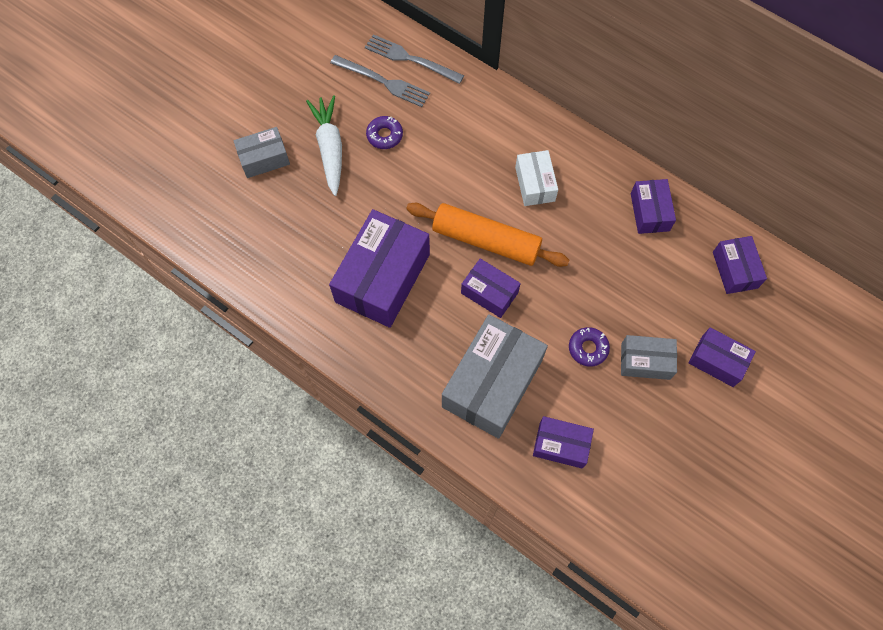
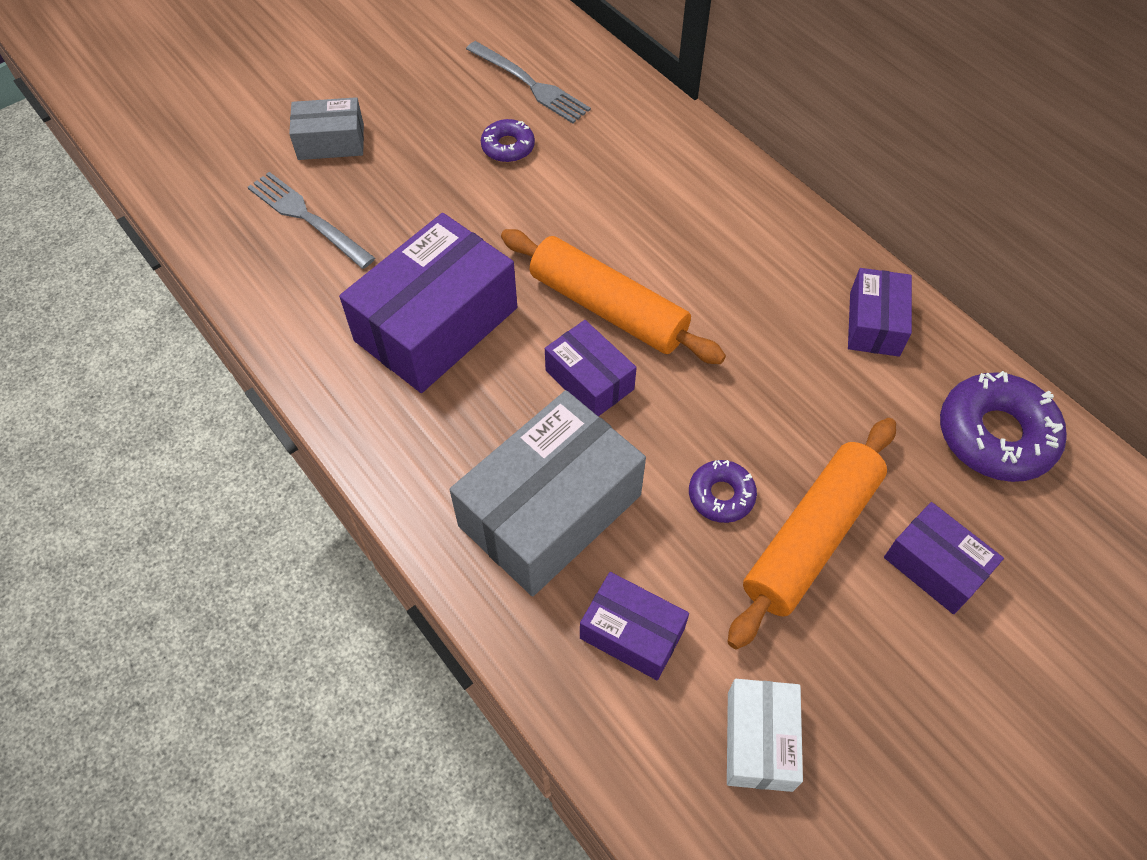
camera: 15 degrees right, 10 degrees down
(330, 148) = (425, 147): white carrot -> none
(410, 59) = (577, 65): grey fork -> grey fork (307, 218)
(535, 184) = (706, 250): white box -> white box (759, 740)
(645, 361) = (811, 537): grey box -> orange rolling pin
(735, 270) = (995, 435): purple box -> purple donut

